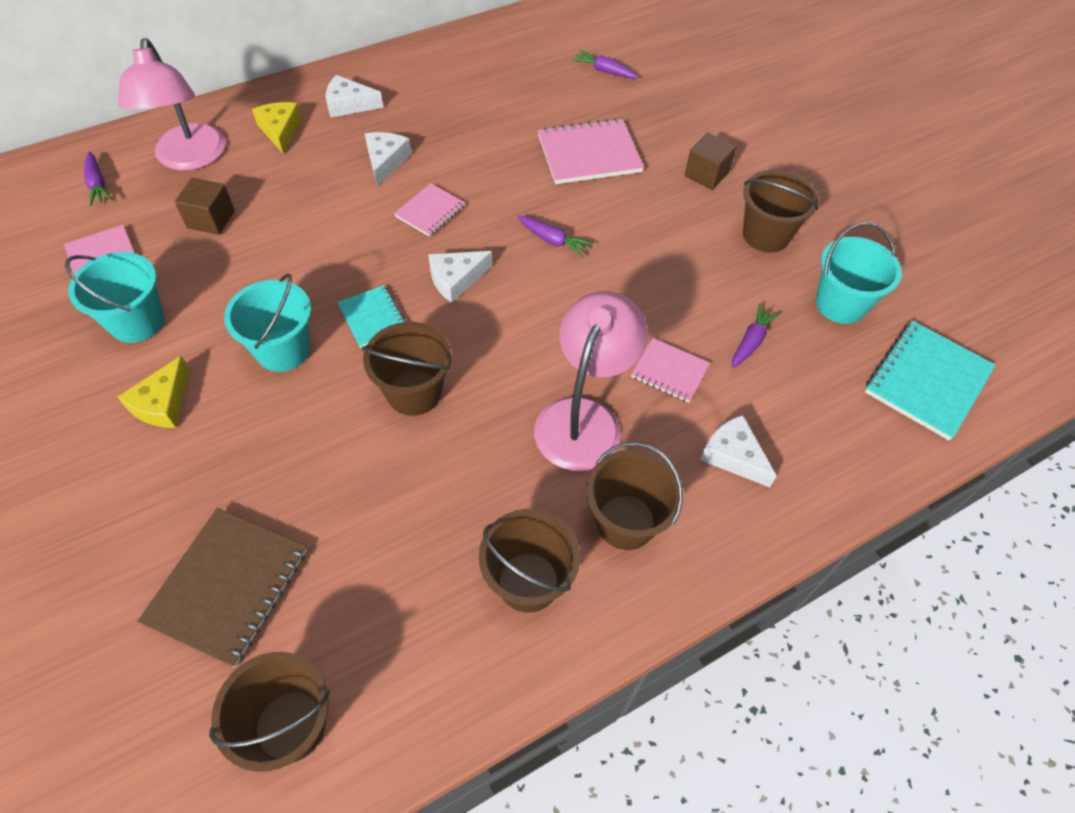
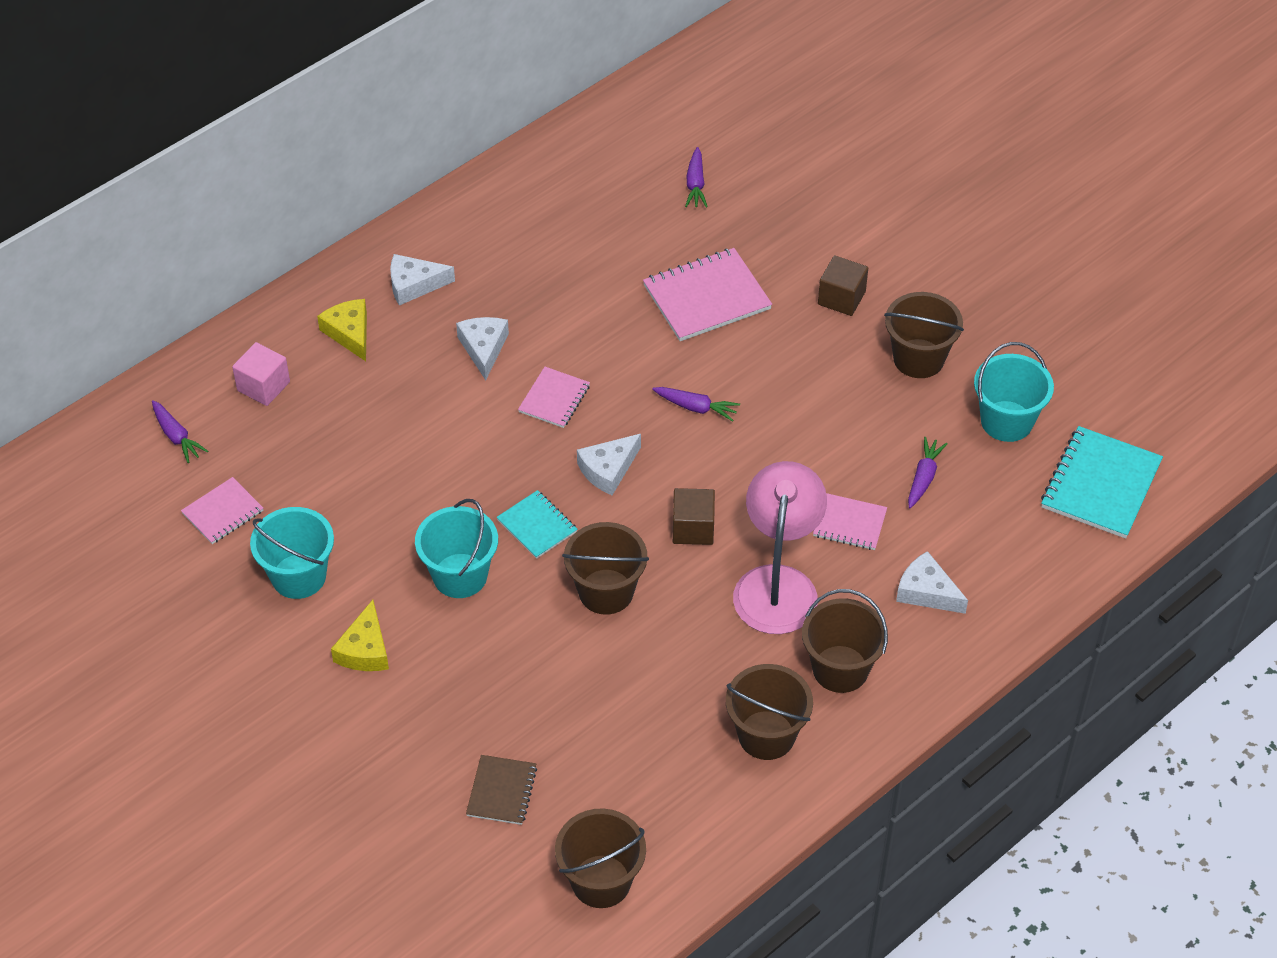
camera: 10 degrees left, 5 degrees down
(190, 158) = (263, 386): pink lamp -> pink cube
(211, 219) = (321, 453): brown cube -> brown cube (693, 528)
(228, 586) = (501, 791): brown notebook -> brown notebook, size x0.58
(604, 71) = (695, 184): purple carrot -> purple carrot turned 105 degrees counterclockwise

